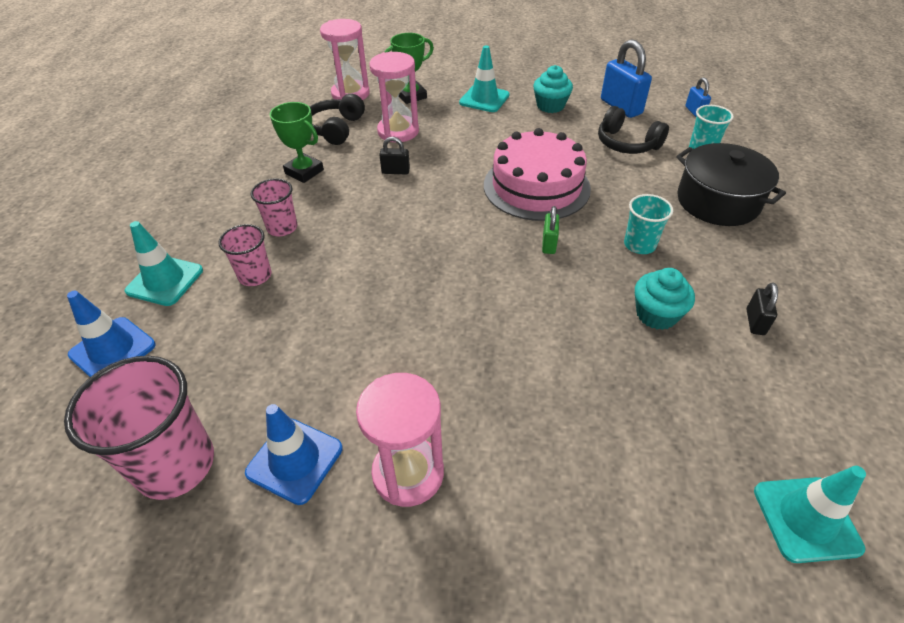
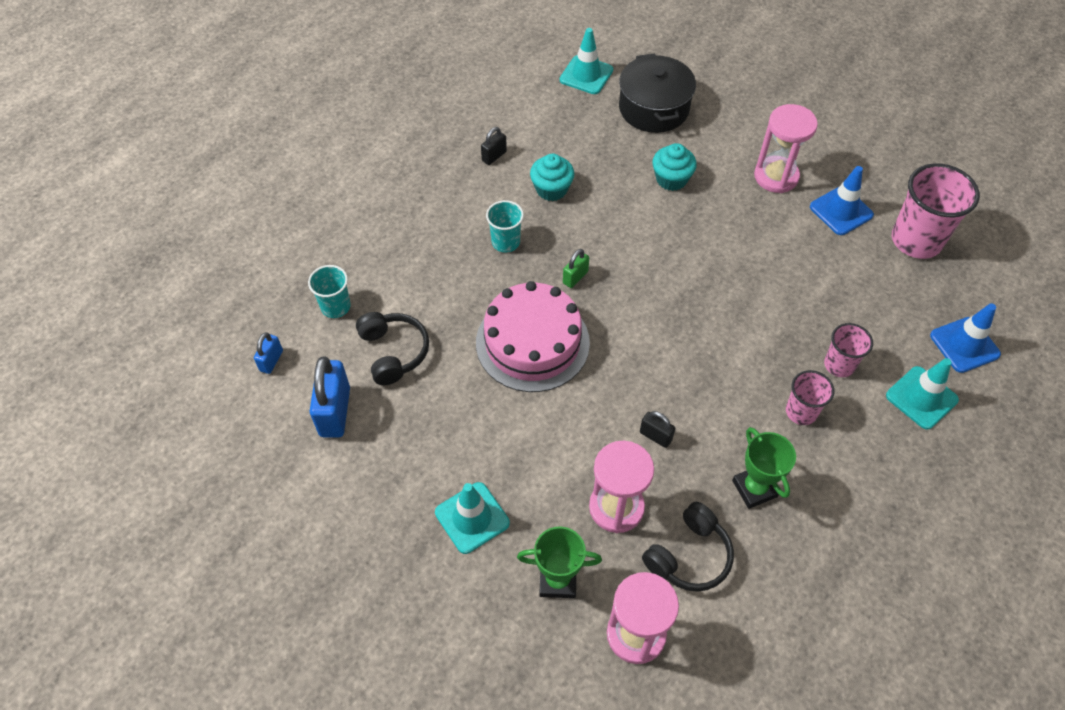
camera: 150 degrees left, 10 degrees up
(550, 106) = (408, 458): turquoise cupcake -> turquoise cupcake (671, 179)
(717, 201) = (397, 248): black pot -> black pot (653, 108)

